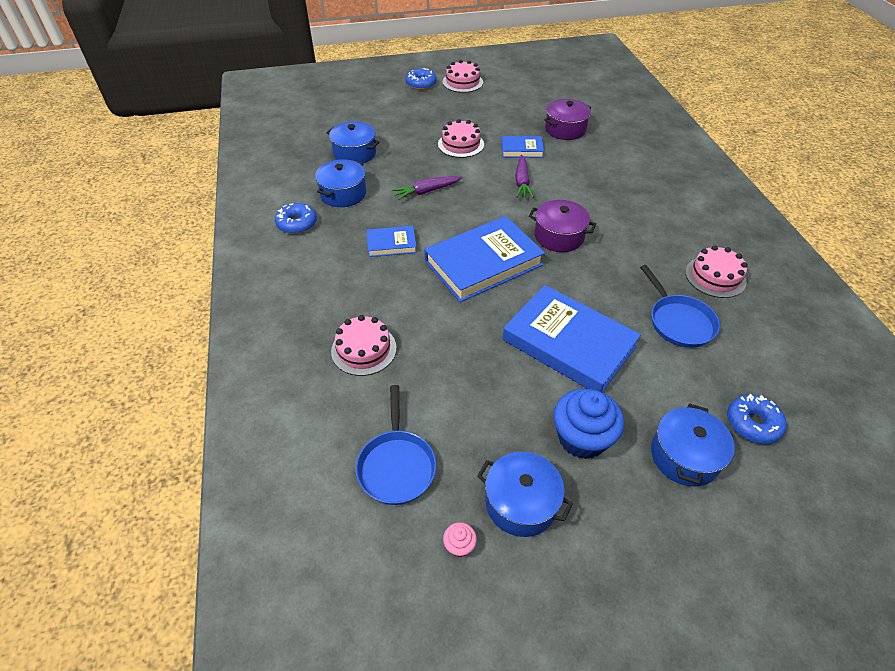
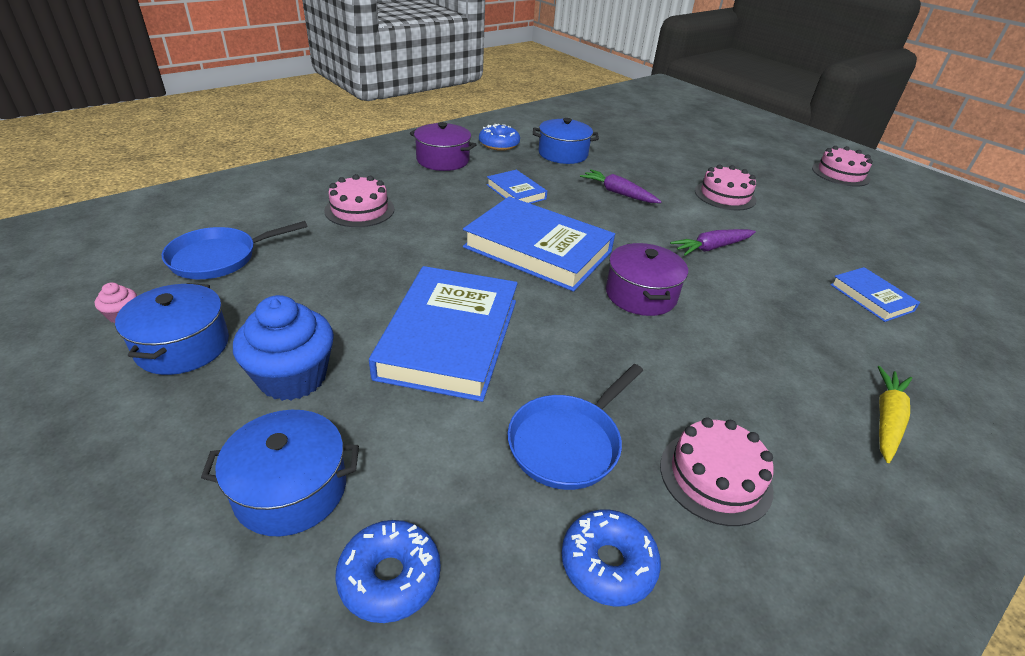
camera: 60 degrees right, 10 degrees down
(355, 153) = (629, 146): blue pot -> none
(421, 84) = (793, 152): blue donut -> blue donut (608, 564)
(521, 149) = (774, 236): blue book -> blue book (871, 297)
(565, 129) = (868, 260): purple pot -> purple pot (443, 160)
(693, 200) = (886, 419): none -> yellow carrot

